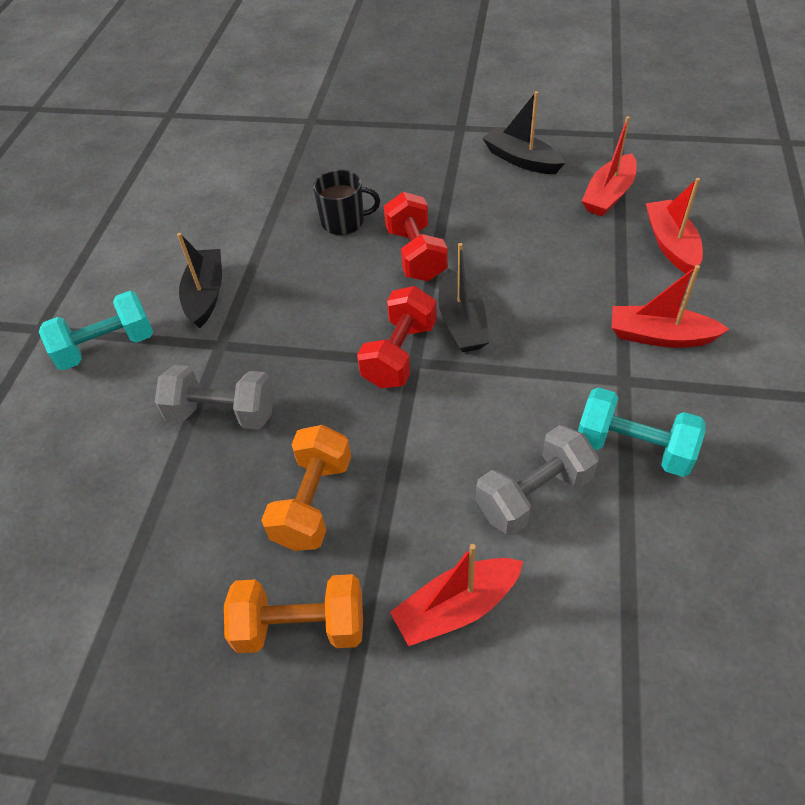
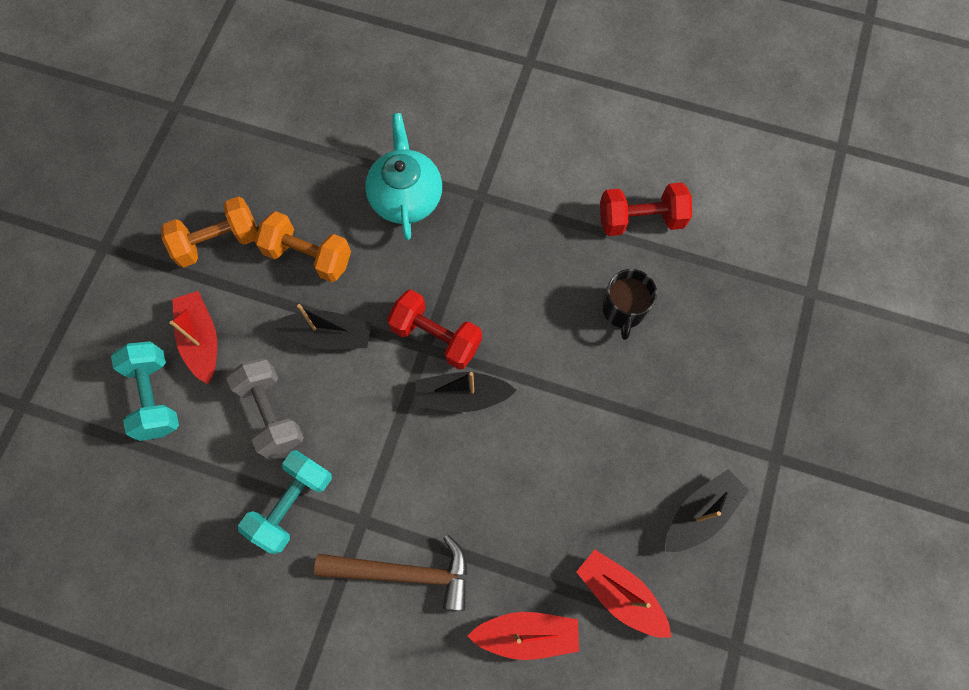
camera: 95 degrees right, 20 degrees up
(107, 347) = (497, 112): turquoise dumbbell -> turquoise dumbbell (155, 396)
(205, 295) = (543, 184): black boat -> black boat (328, 335)
(222, 413) = (406, 197): grey dumbbell -> turquoise teapot
(301, 626) = (218, 241): orange dumbbell -> orange dumbbell turned 60 degrees clockwise
(416, 254) = (561, 370): red dumbbell -> red dumbbell (640, 219)
(660, 336) = (404, 572): red boat -> brown hammer

